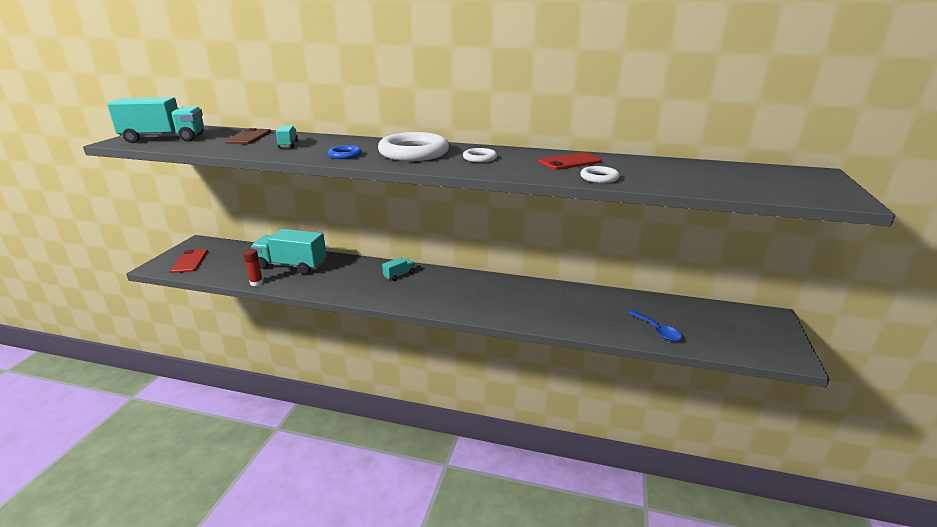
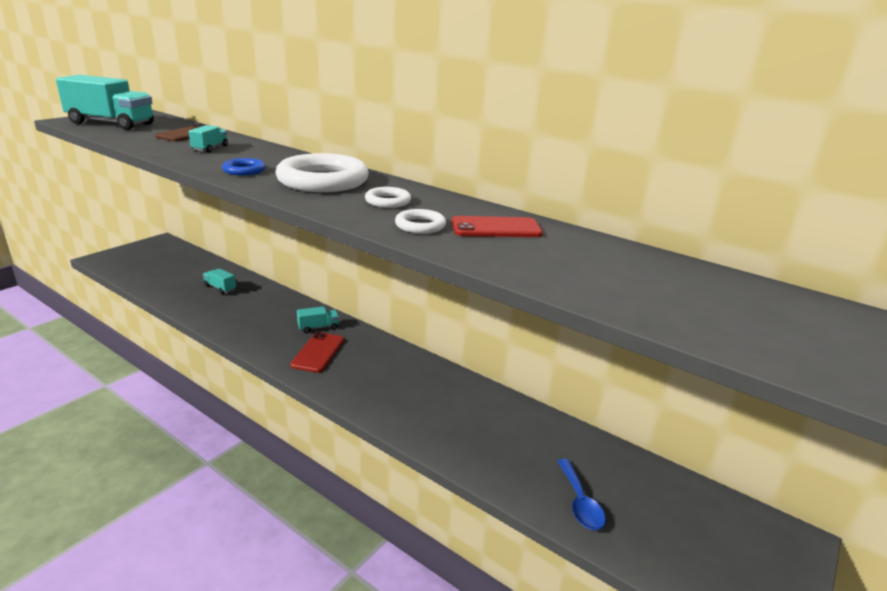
camera: 20 degrees right, 0 degrees up
(190, 261) = (134, 260): red phone -> red phone (318, 352)
(256, 283) = (168, 299): red glue stick -> none
(291, 265) = (220, 288): turquoise truck -> turquoise truck, size x0.45
(599, 178) = (500, 259): white ring -> white ring (420, 225)

